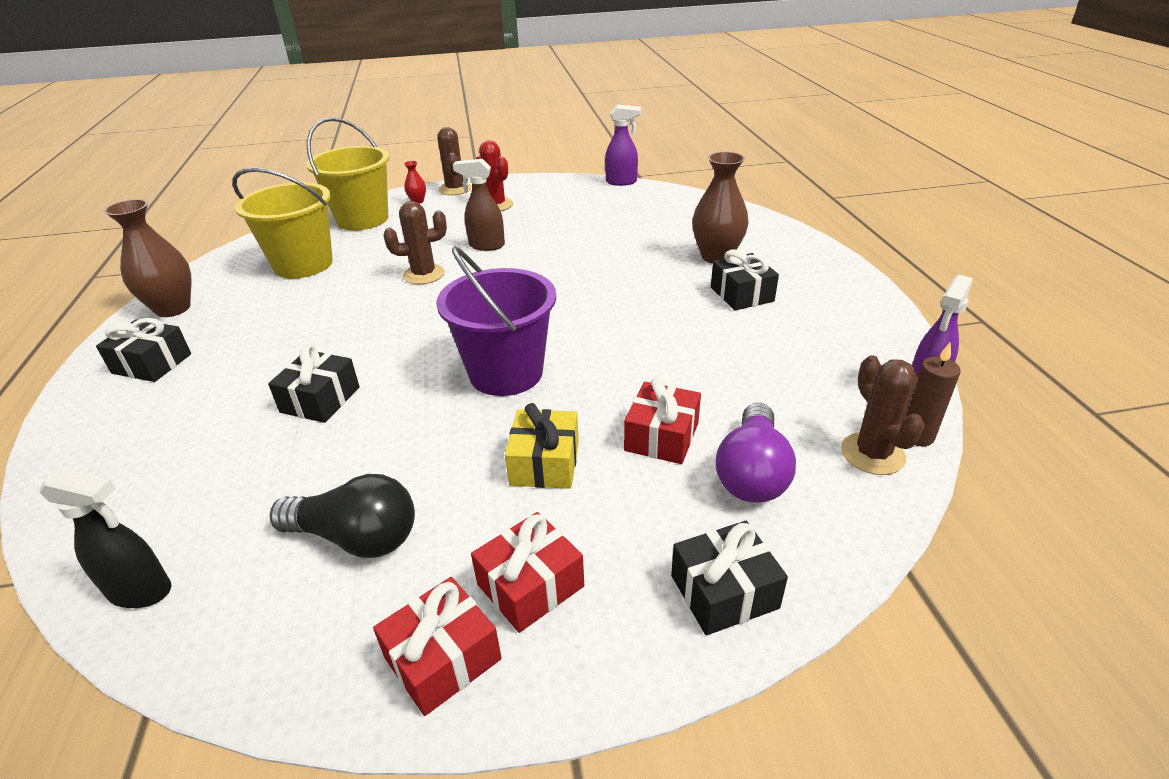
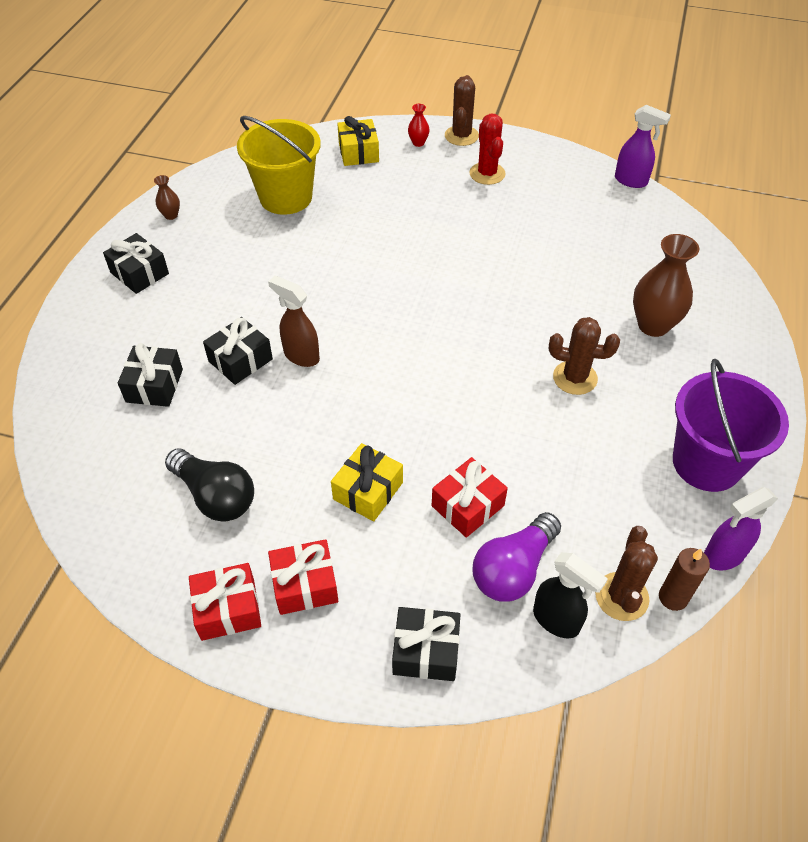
camera: 25 degrees right, 15 degrees up
(141, 591) = (79, 477): black spray bottle -> black spray bottle (556, 620)
(173, 308) = (171, 215): brown vase -> brown vase, size x0.47
(362, 219) = (358, 152): yellow bucket -> yellow gift
(424, 274) = (377, 248): brown cactus -> brown cactus (575, 378)
(486, 246) = (449, 229): brown spray bottle -> brown spray bottle (301, 356)
(506, 373) = (386, 390): purple bucket -> purple bucket (706, 463)
(741, 294) = (642, 383): black gift -> black gift (154, 385)

